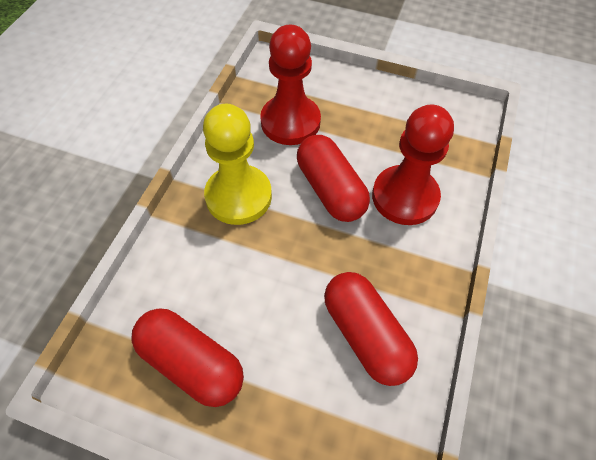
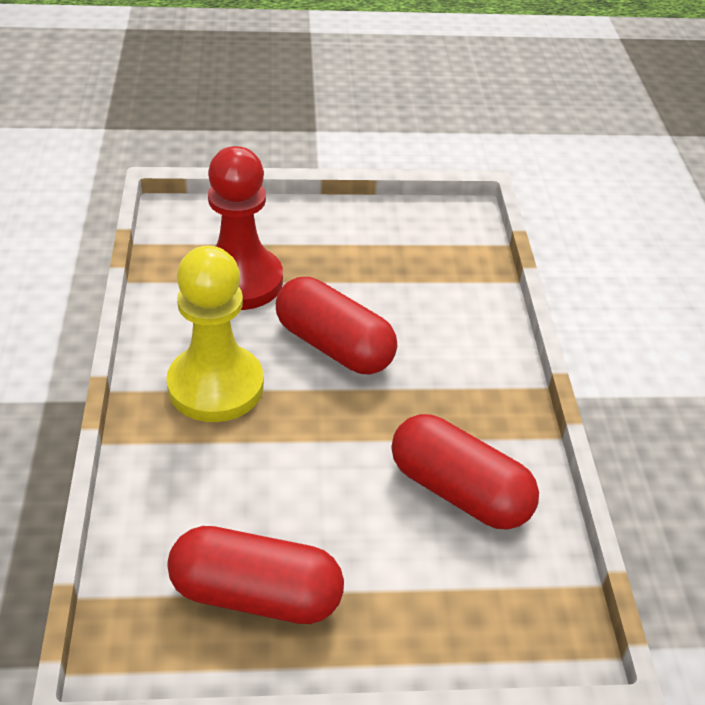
camera: 25 degrees left, 15 degrees down
(405, 197) = (430, 329): red pawn -> none

